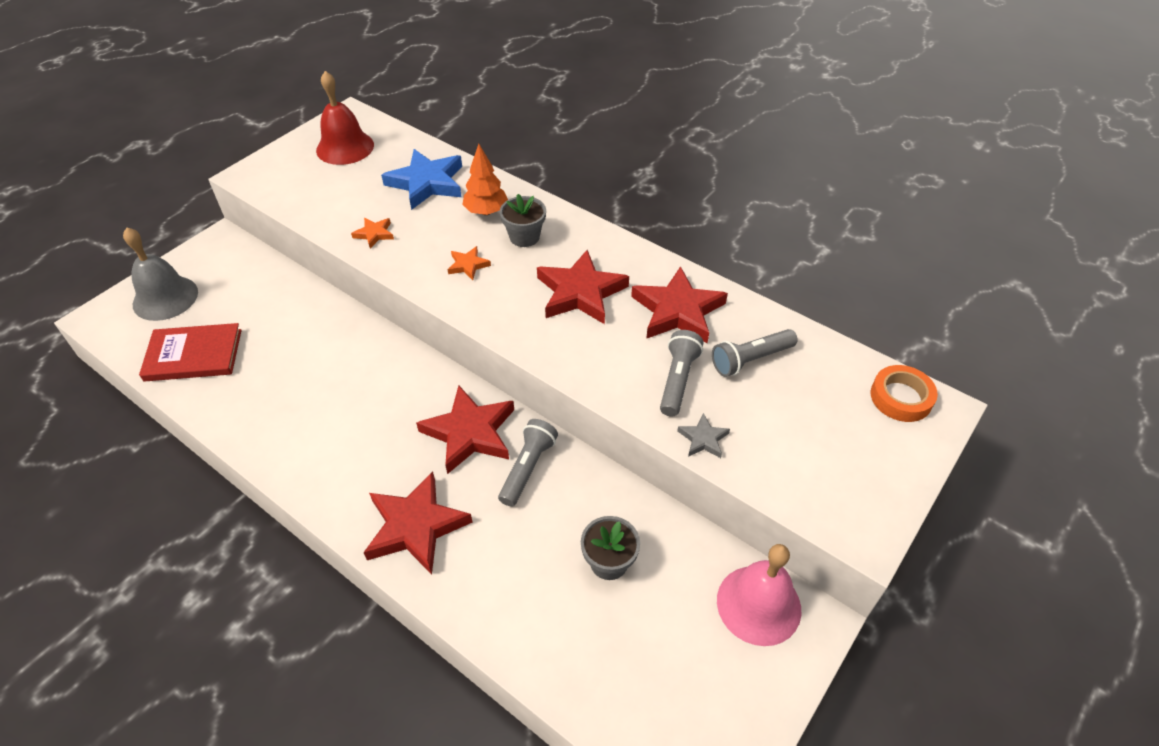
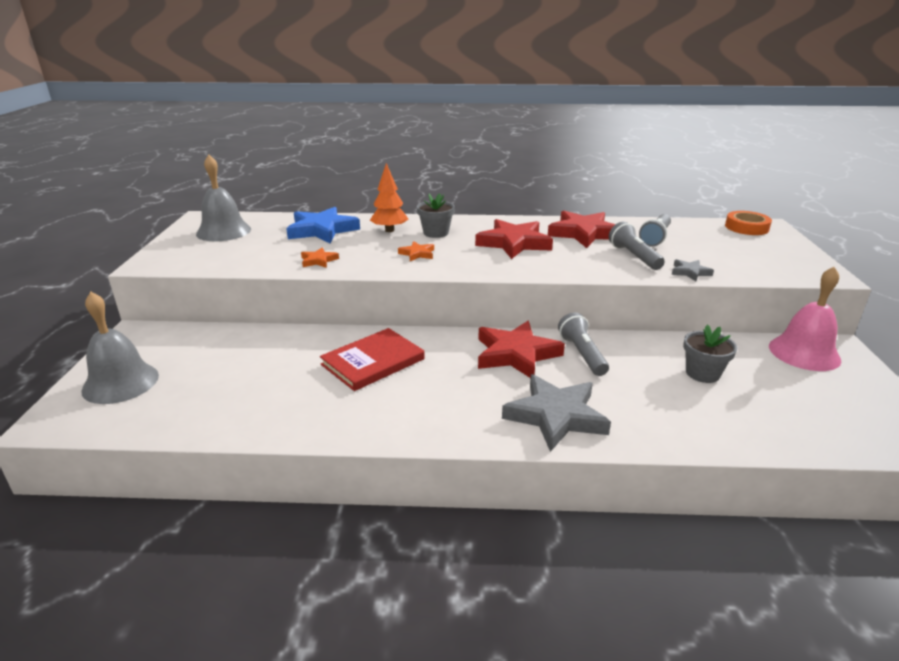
camera: 35 degrees left, 20 degrees down
(193, 355) = (204, 405): red book -> red book (373, 362)
(345, 147) = (223, 231): red bell -> grey bell
(416, 526) = (555, 416): red star -> grey star

